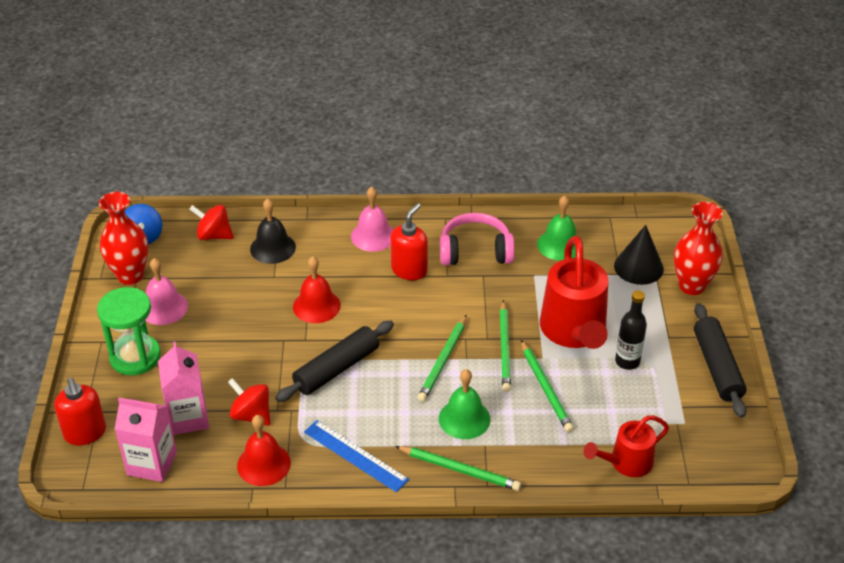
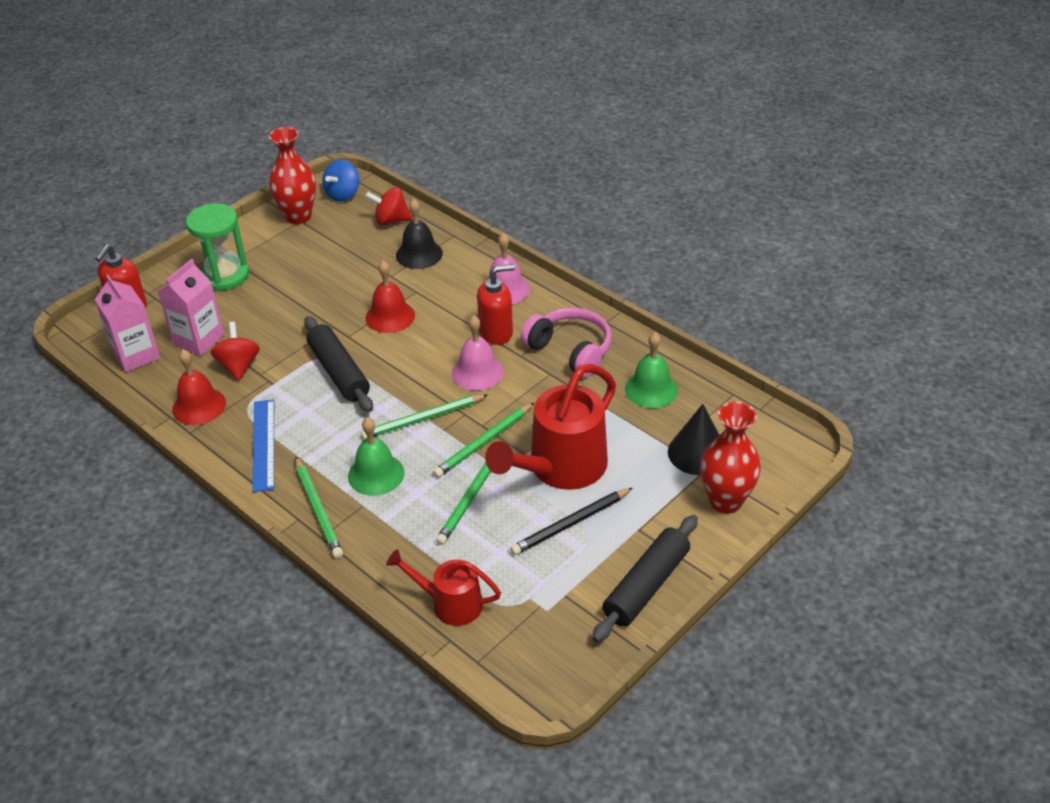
camera: 45 degrees right, 0 degrees up
(163, 307) = (288, 252): pink bell -> pink bell (477, 372)
(214, 235) = (391, 220): red spinning top -> red spinning top turned 60 degrees counterclockwise
(336, 369) = (339, 372): black rolling pin -> black rolling pin turned 60 degrees clockwise
(627, 361) = (571, 524): black bottle -> black pencil

